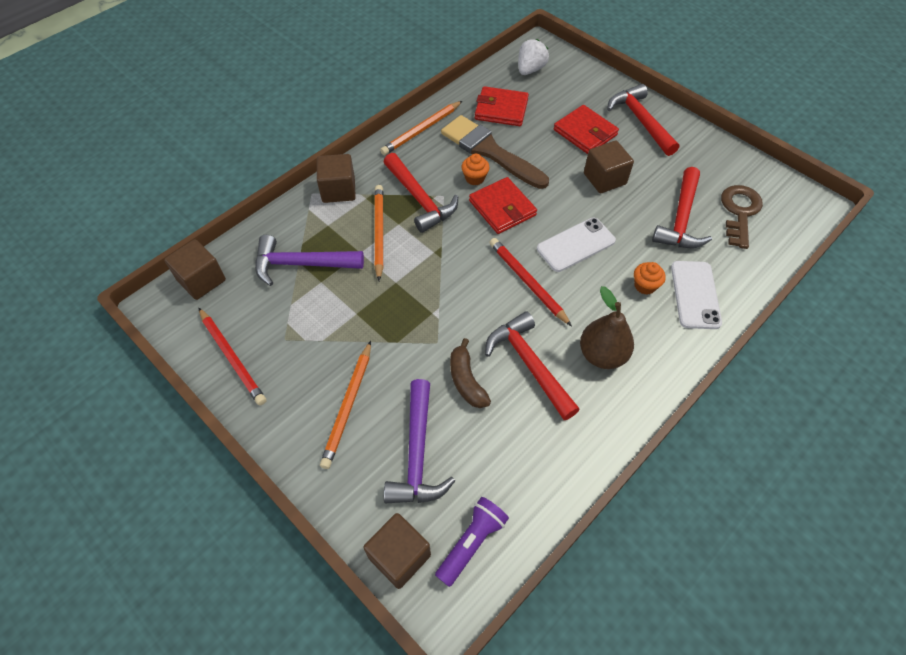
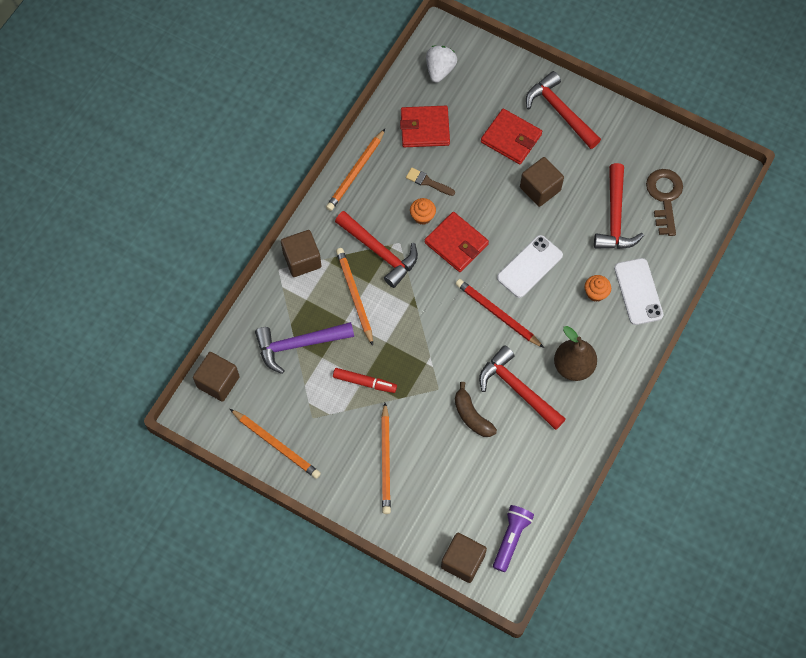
camera: 15 degrees left, 10 degrees up
(232, 357) = (276, 444): red pencil -> orange pencil
(356, 316) = (364, 382): none -> red marker
(417, 453) = (451, 484): purple hammer -> none
(490, 151) = (428, 182): brown brush -> brown brush, size x0.43

